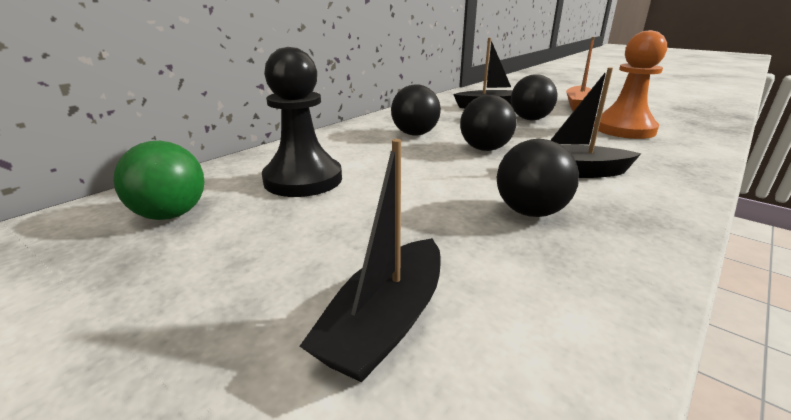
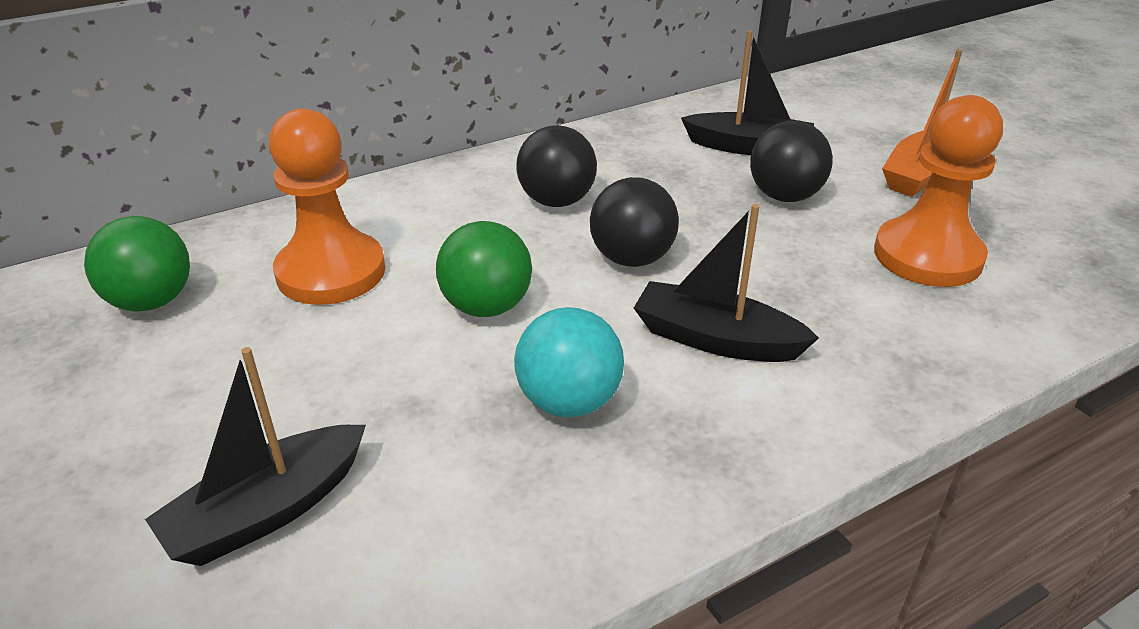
camera: 20 degrees right, 10 degrees up
(303, 180) = (331, 272): black pawn -> orange pawn
(425, 179) = (486, 307): none -> green ball
(530, 212) = (569, 401): black ball -> turquoise ball

